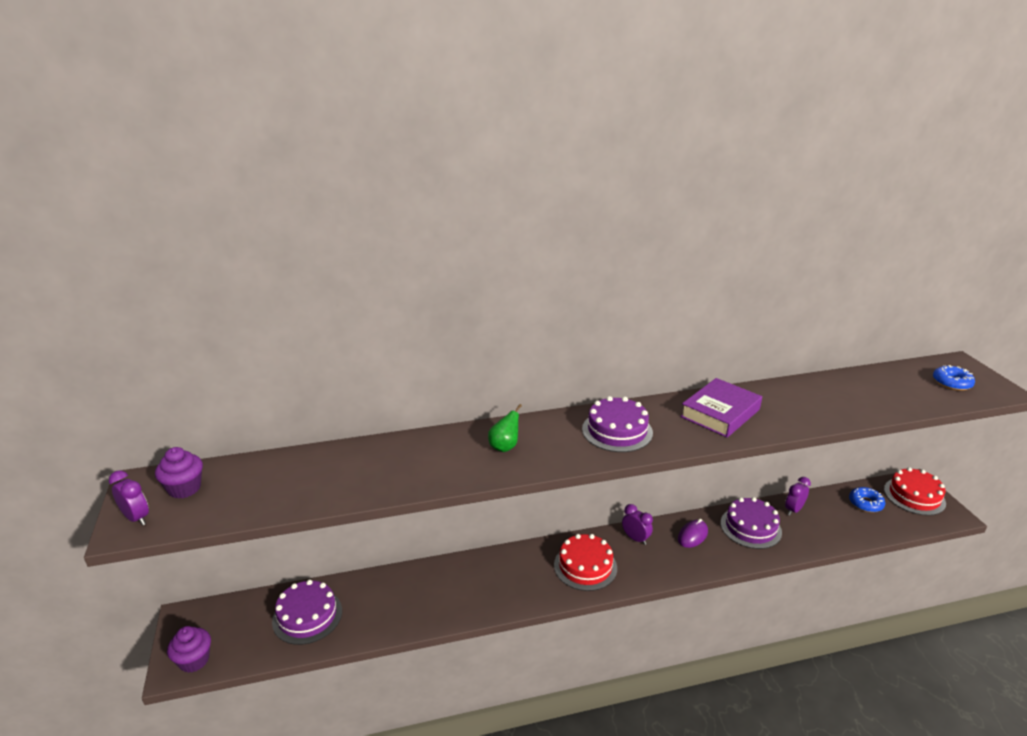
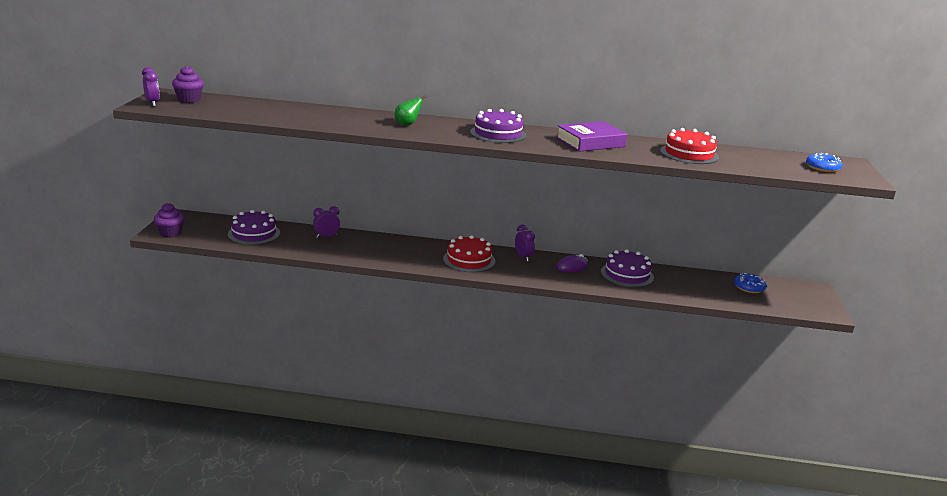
camera: 20 degrees right, 5 degrees down
(793, 510) = (676, 275): purple clock -> purple clock (326, 236)
(914, 496) = (803, 294): red cake -> red cake (689, 154)

